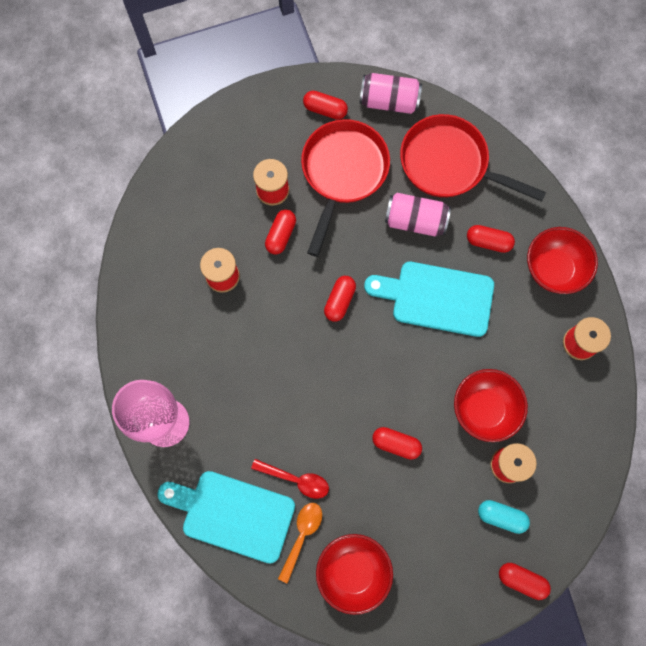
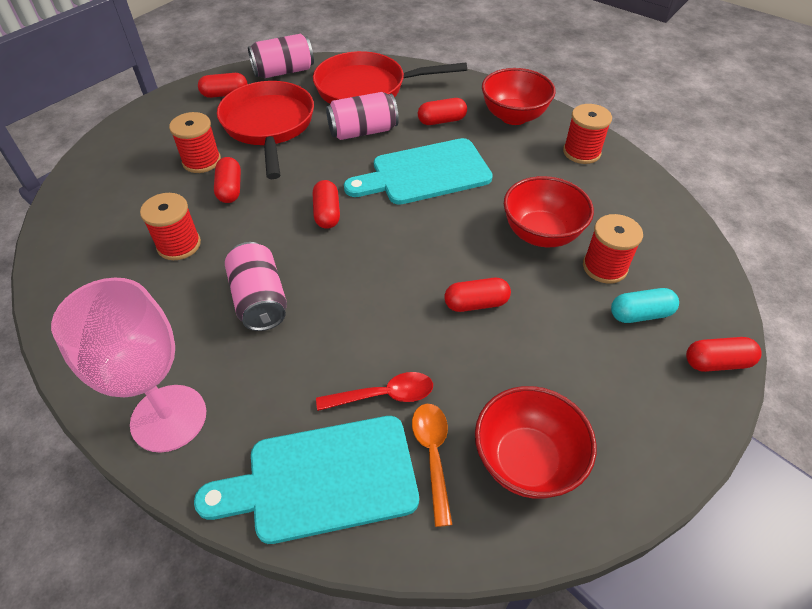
camera: 30 degrees left, 25 degrees down
(255, 359) = (260, 300): none -> pink can

